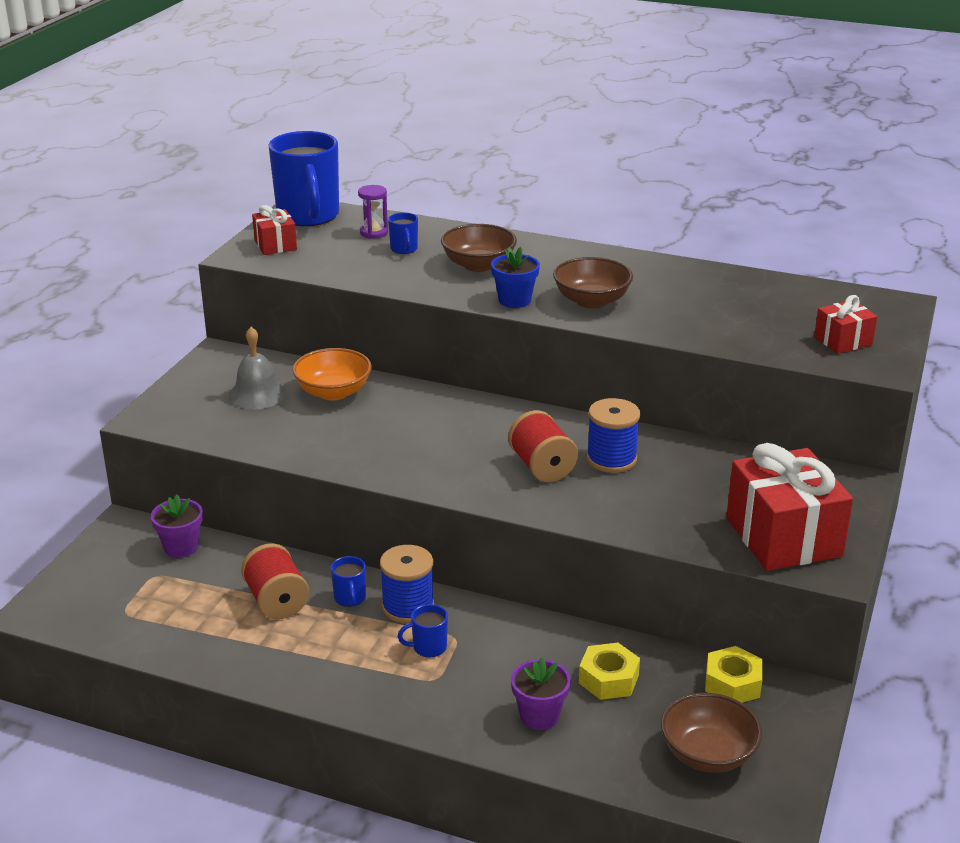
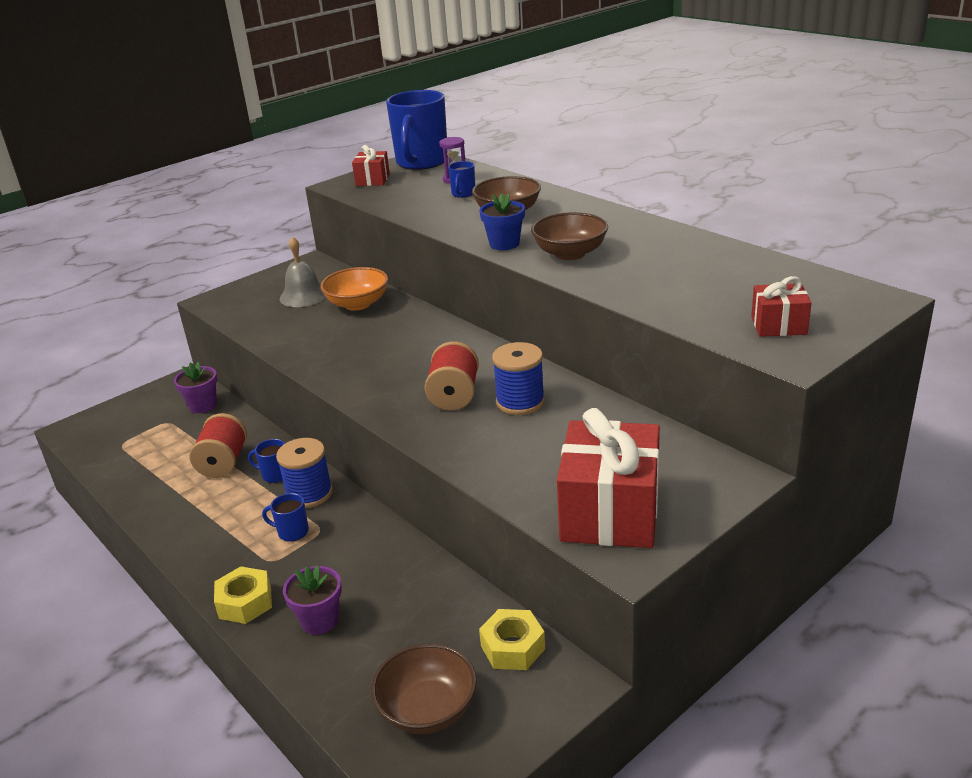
camera: 30 degrees right, 0 degrees up
(350, 598) = (275, 475): blue mug -> blue mug turned 90 degrees clockwise
(608, 679) = (406, 606): yellow nut -> yellow nut (245, 602)

